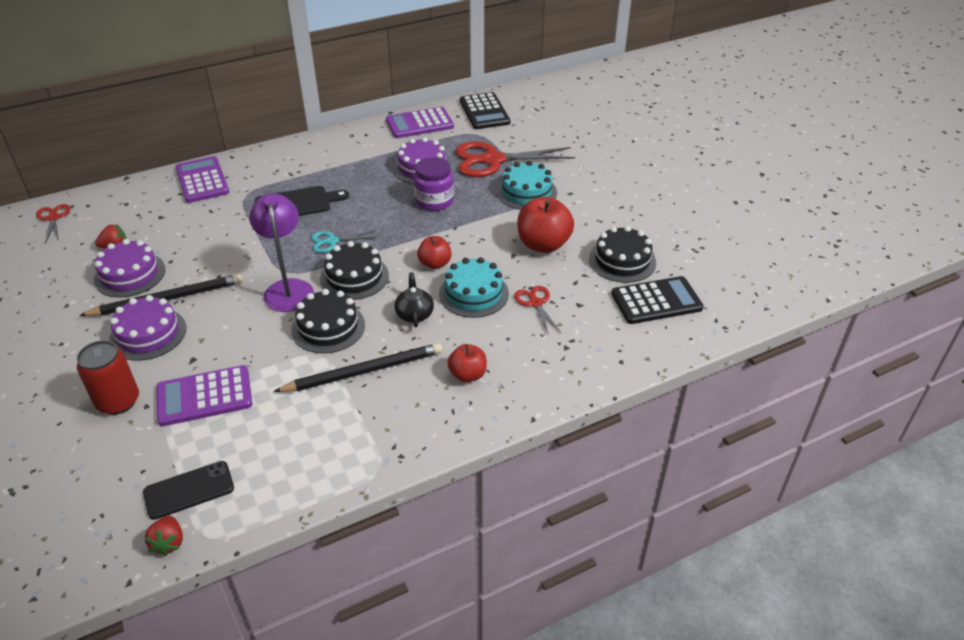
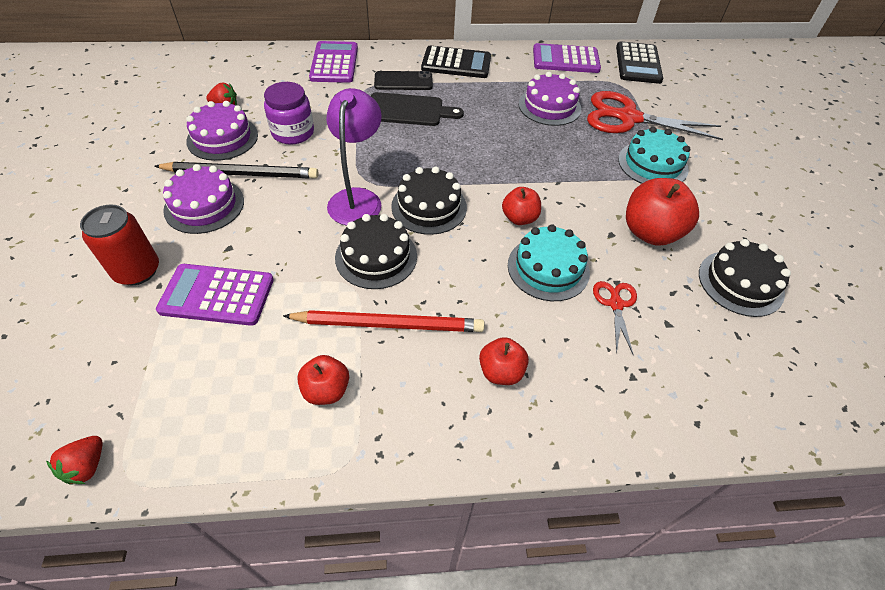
camera: 20 degrees right, 10 degrees up
(53, 218) = (191, 64): red scissors -> none
(189, 490) = (142, 405): black phone -> black phone (403, 81)
(332, 241) = (424, 160): turquoise scissors -> none
(337, 430) = (326, 390): none -> red apple
(363, 371) = (388, 324): black pencil -> red pencil
(414, 314) = (473, 272): black teapot -> none
(434, 201) = (547, 146): purple jar -> purple jar (293, 132)
(656, 301) = (769, 352): black calculator -> black calculator (456, 63)

